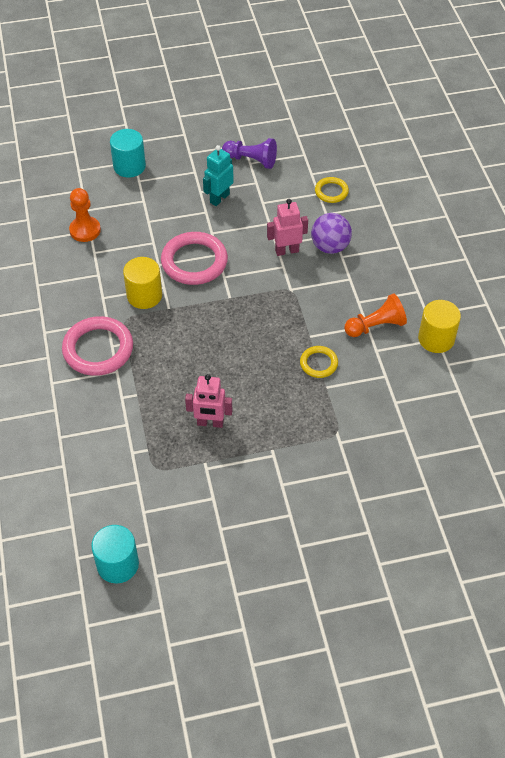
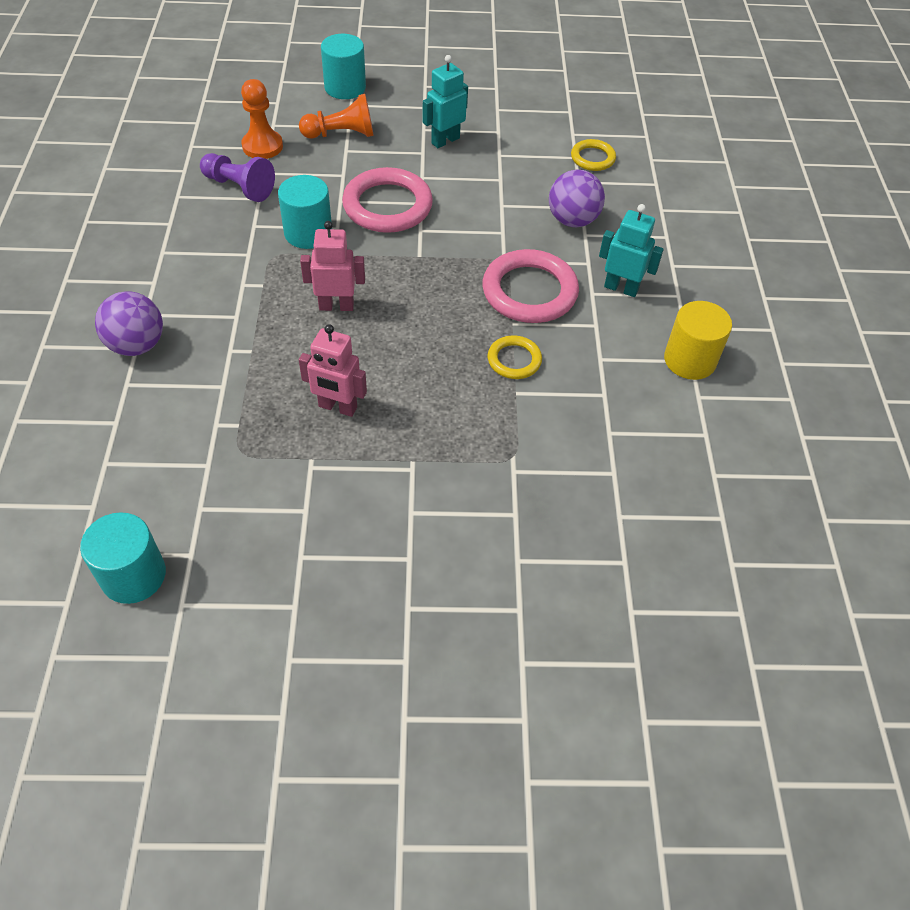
camera: 10 degrees right, 0 degrees up
(55, 407) = (137, 345): none -> purple ball
(98, 349) = (223, 285): pink ring -> pink ring (529, 291)
(144, 295) = (308, 233): yellow cylinder -> turquoise cylinder
(251, 160) = (500, 106): purple pawn -> purple pawn (239, 187)
(287, 251) = (513, 215): pink robot -> pink robot (336, 306)
(376, 326) = (608, 327): orange pawn -> orange pawn (341, 134)
(377, 294) = (621, 288): none -> turquoise robot

